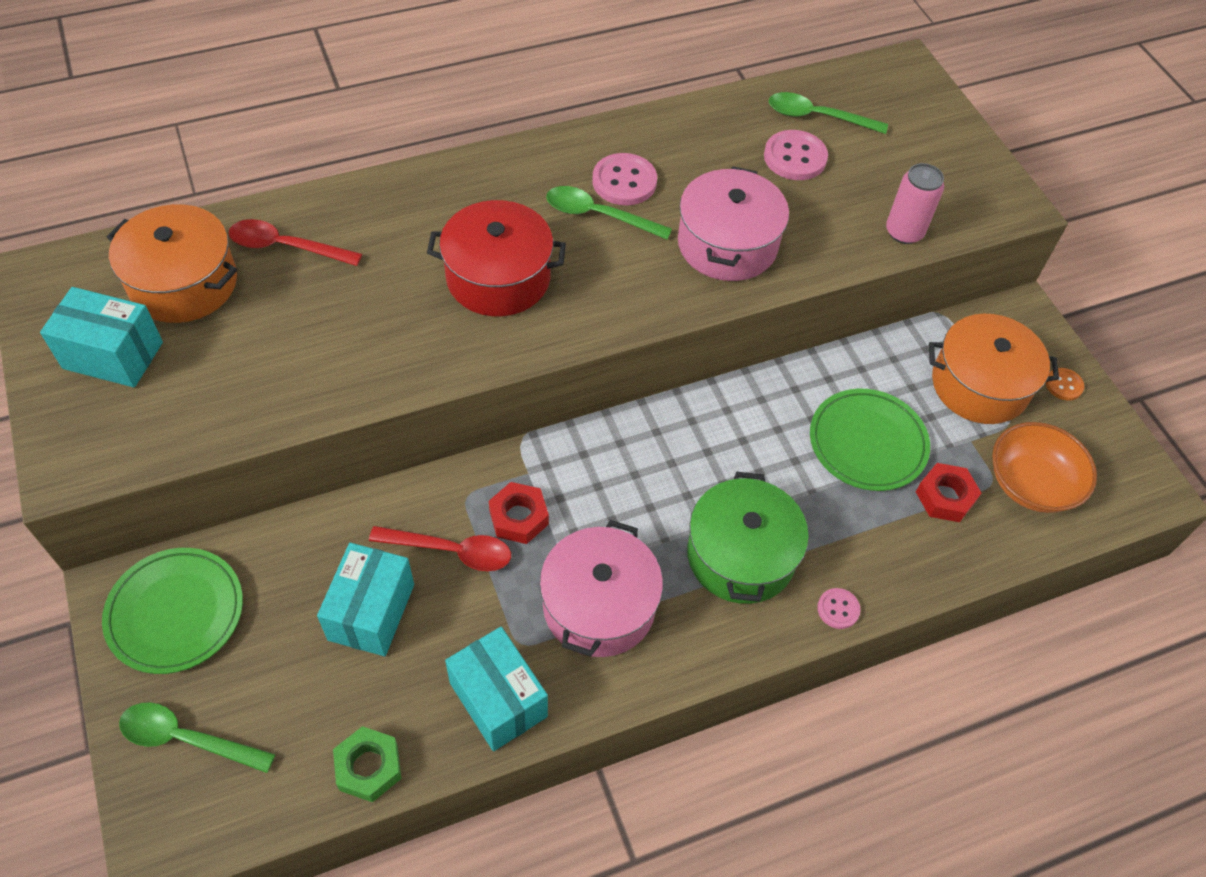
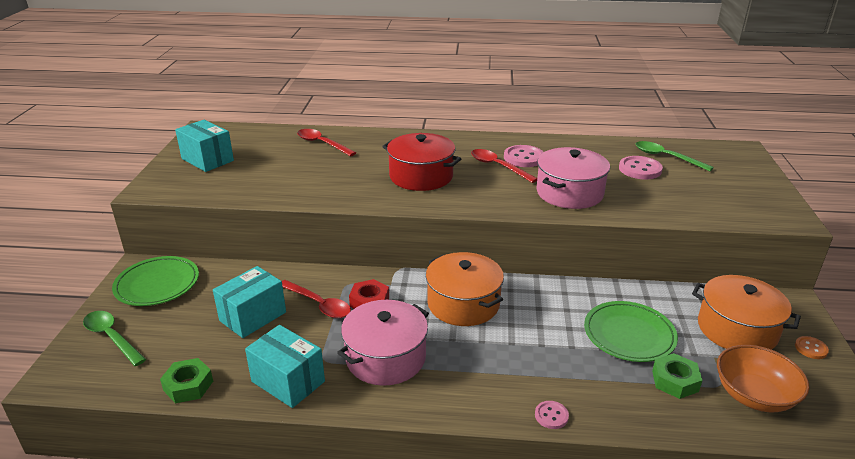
camera: 30 degrees right, 25 degrees down
(183, 283) = (263, 145): orange pot -> orange pot (463, 304)
(498, 699) = (288, 381): turquoise box -> turquoise box turned 45 degrees counterclockwise
(599, 215) = (498, 166): green spoon -> red spoon
(741, 555) = (498, 363): green pot -> none
(904, 232) = (697, 213): pink can -> none
(945, 497) = (675, 381): red nut -> green nut

